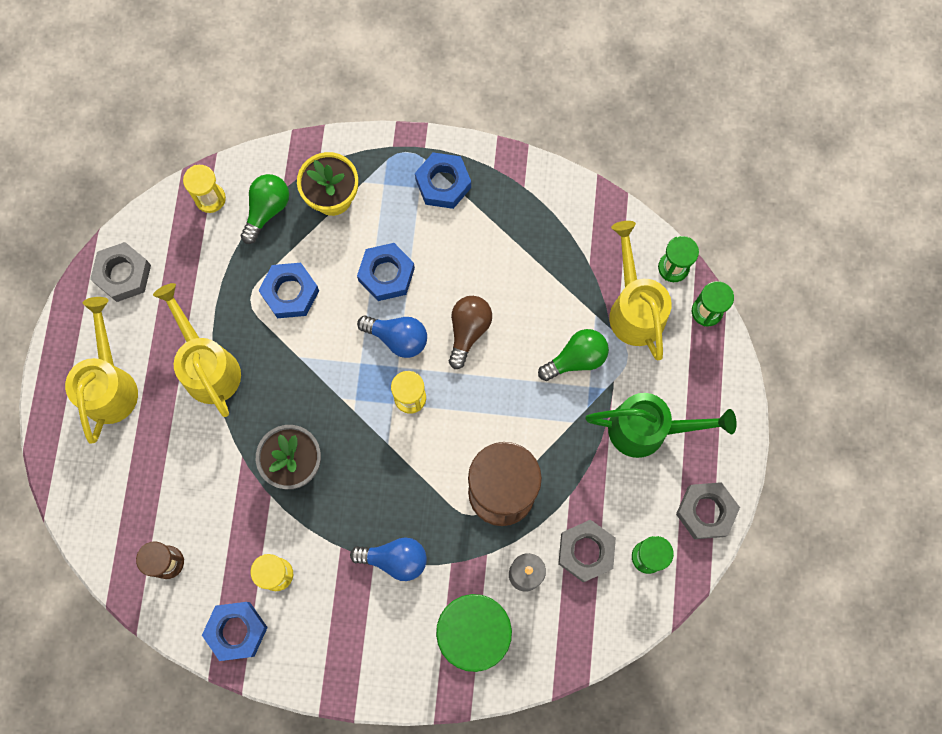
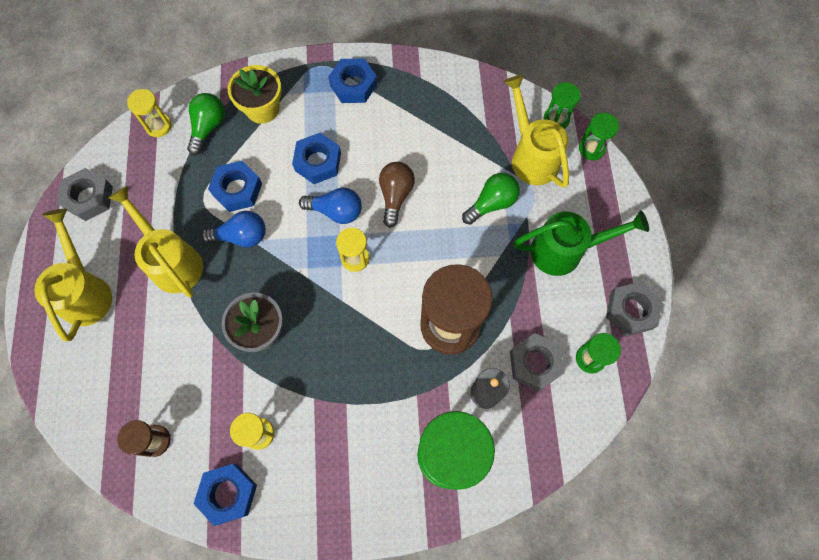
camera: 10 degrees left, 5 degrees down
(395, 559) = (365, 400): blue light bulb -> blue light bulb (241, 236)

